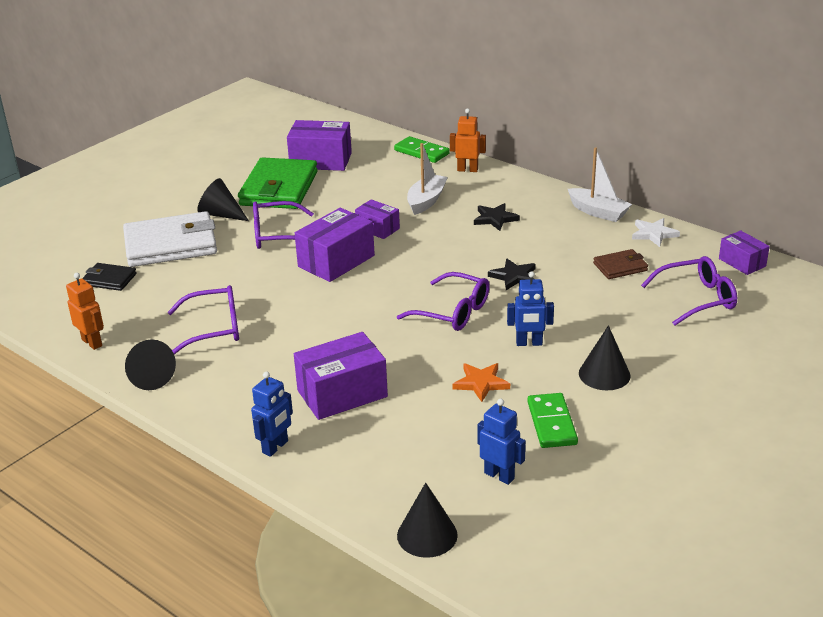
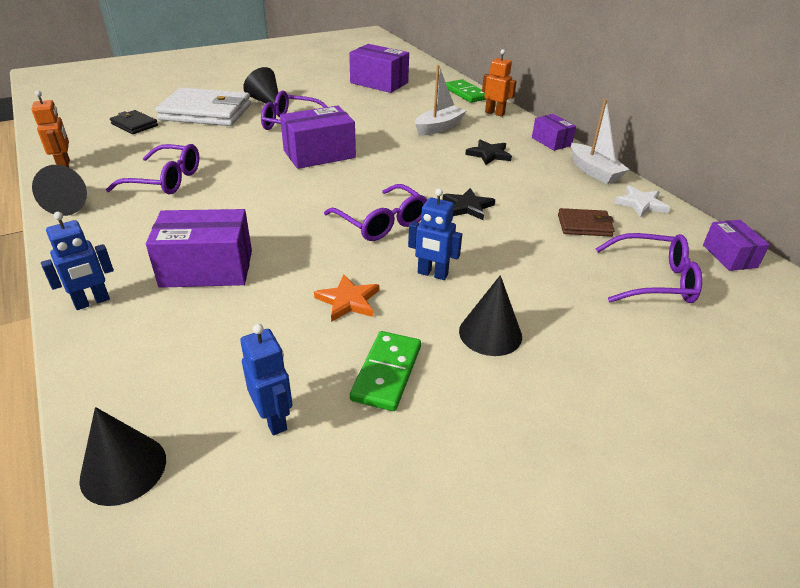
camera: 20 degrees right, 5 degrees up
(279, 188) = (328, 94): green wallet -> none
(377, 228) = (378, 138): purple box -> purple box (551, 141)

